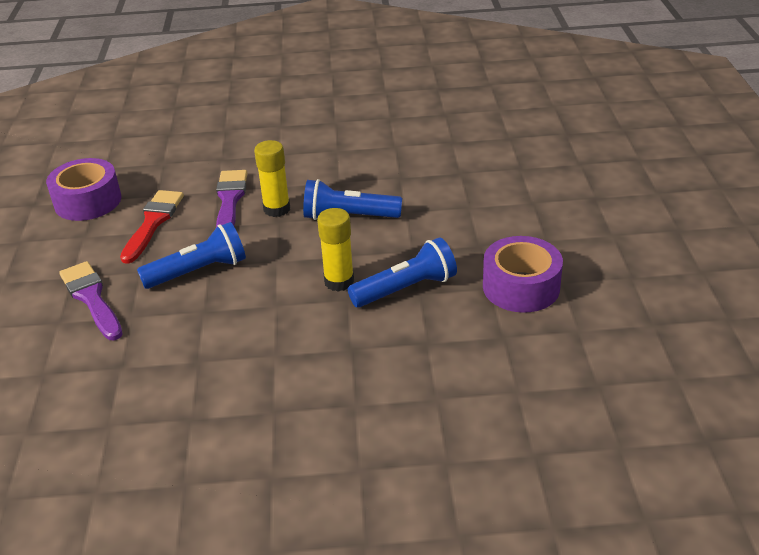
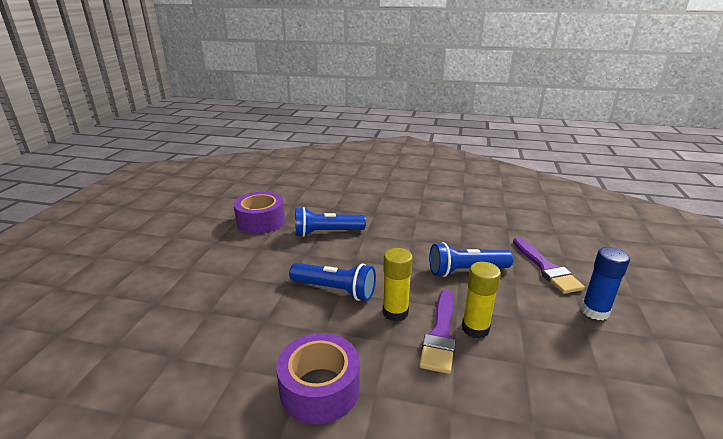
camera: 165 degrees left, 10 degrees down
(63, 254) = (595, 311): none -> blue glue stick
(88, 201) = (608, 375): purple tape -> purple tape (320, 388)
(153, 222) = (517, 326): red brush -> none
(339, 281) = (366, 244): yellow glue stick -> yellow glue stick (475, 328)

